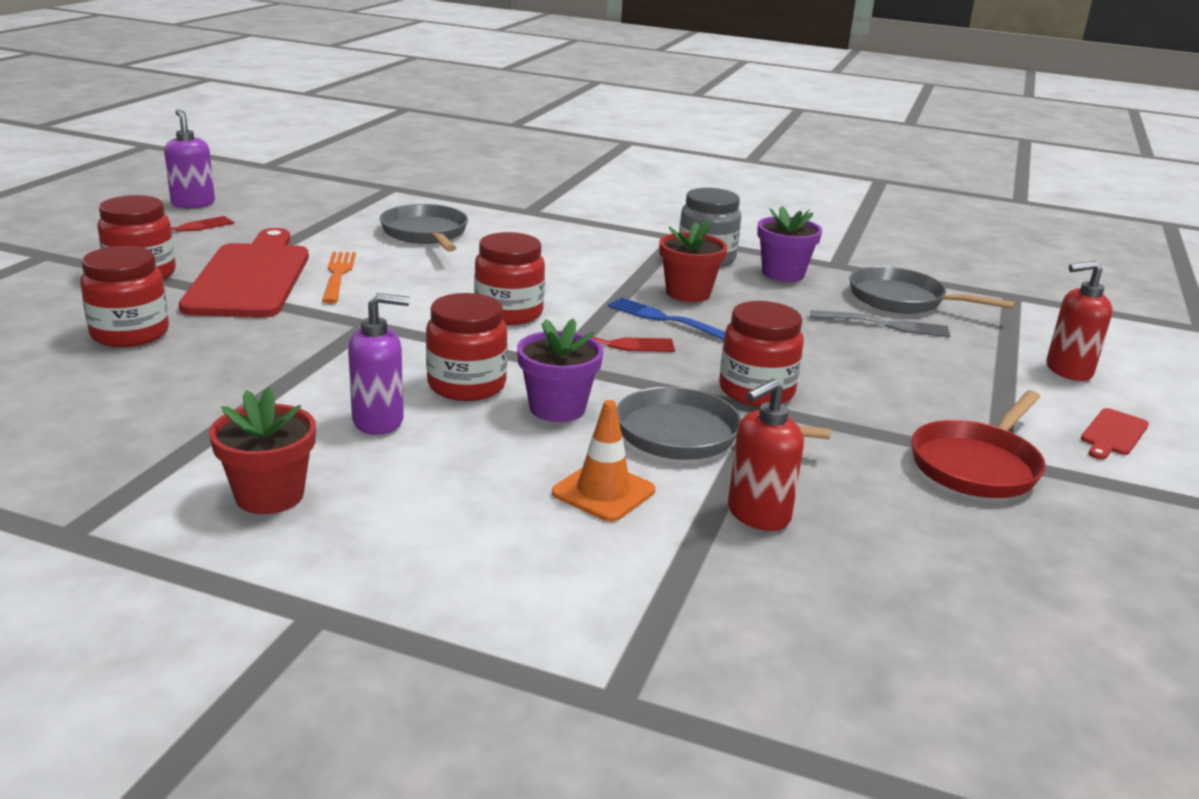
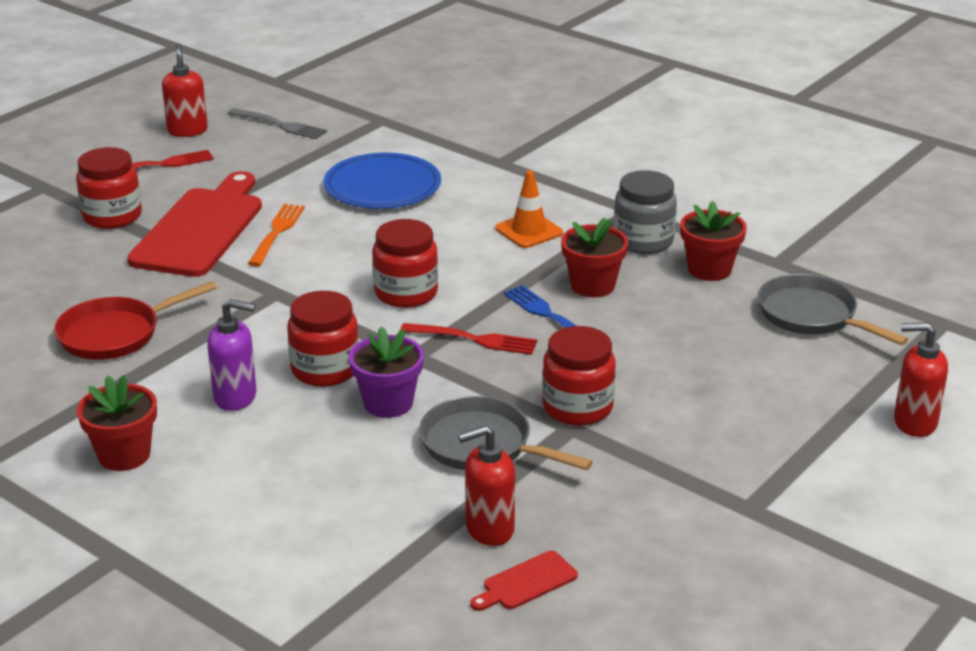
camera: 20 degrees right, 5 degrees up
(130, 334) = (80, 284): red jar -> none
(193, 203) = (187, 130): purple soap dispenser -> red soap dispenser
(426, 234) = (382, 186): grey pan -> blue plate
(603, 492) = (377, 489): orange traffic cone -> orange traffic cone (529, 231)
(783, 274) = (709, 269): purple flower pot -> red flower pot
(885, 325) = (766, 345): grey fork -> grey fork (280, 125)
(977, 465) = (723, 512): red pan -> red pan (115, 334)
(1113, 434) = (891, 499): red cutting board -> red cutting board (526, 582)

